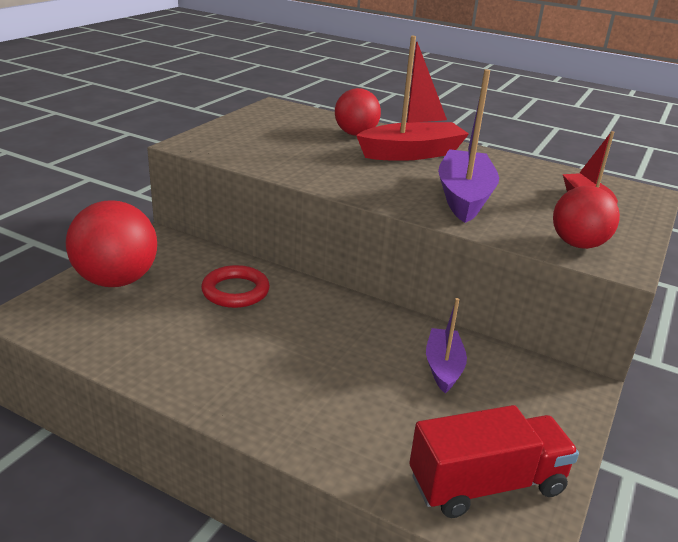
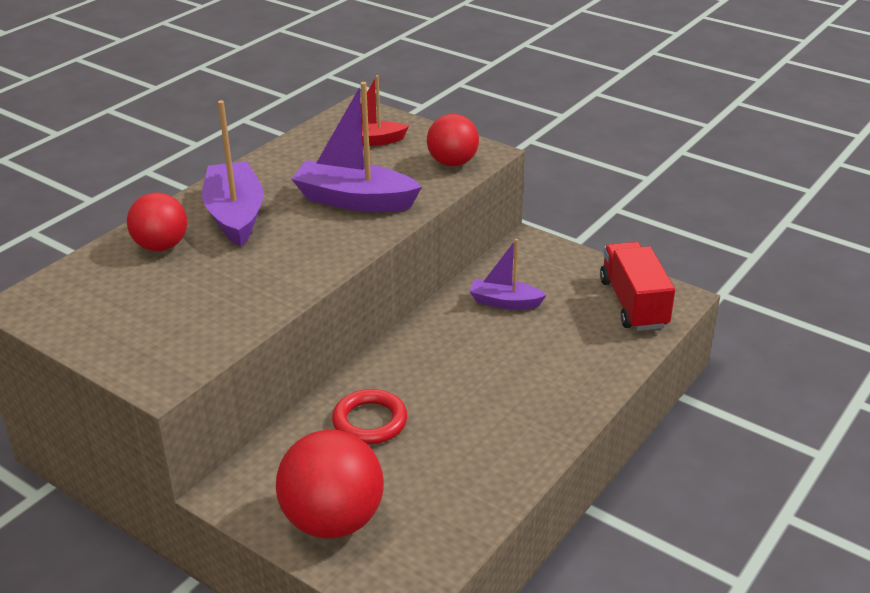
camera: 80 degrees left, 5 degrees up
(412, 153) = (235, 215): red boat -> purple boat

